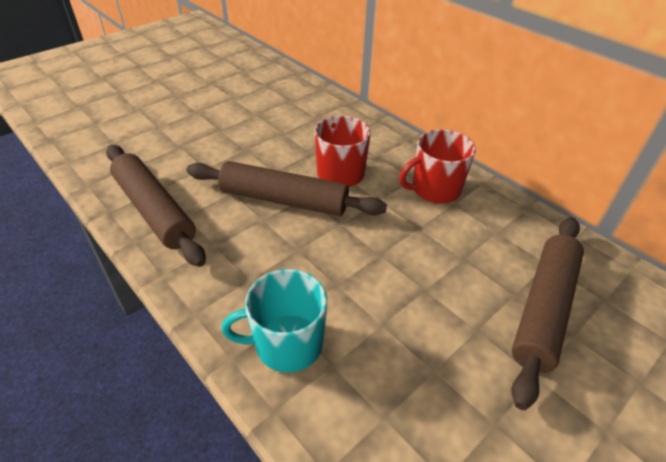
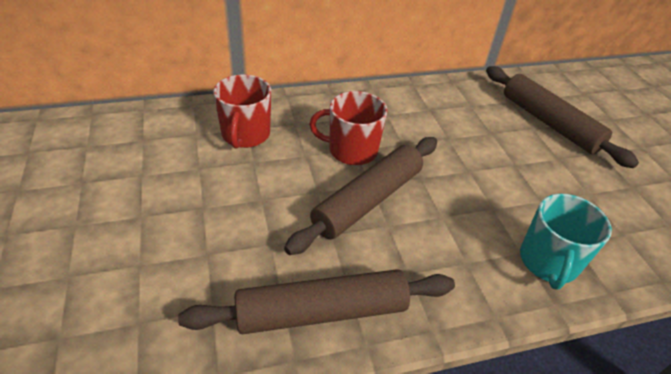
camera: 65 degrees left, 0 degrees up
(434, 189) = (407, 110): red mug -> red mug (245, 135)

